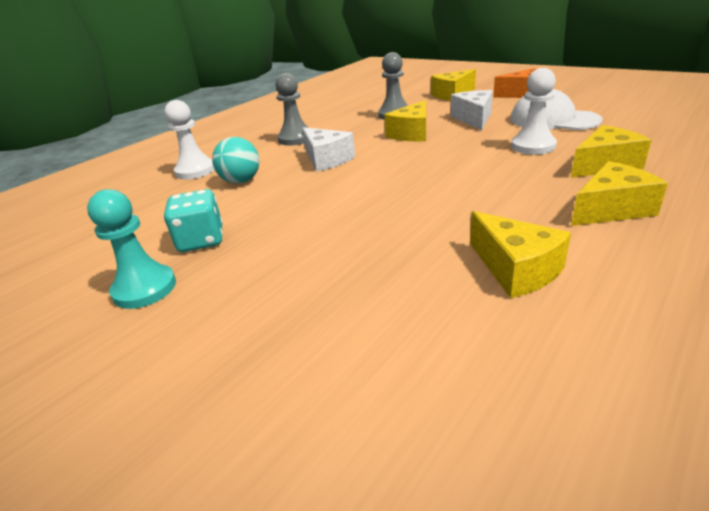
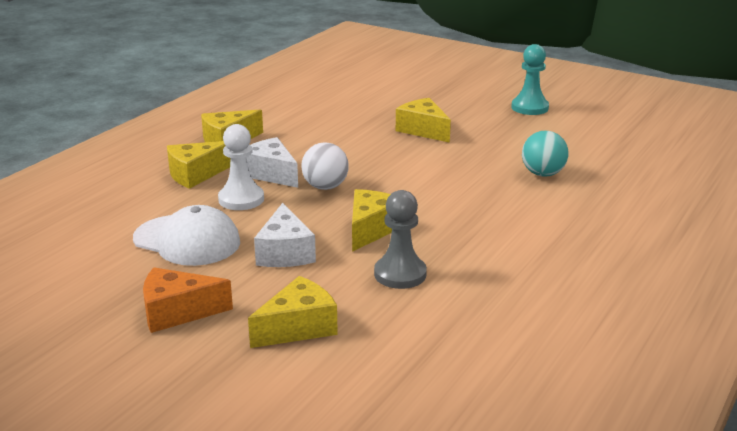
camera: 170 degrees right, 5 degrees down
(195, 171) = (613, 188): white pawn -> none
(201, 240) = (523, 129): turquoise dice -> none
(295, 139) = (529, 232): grey pawn -> none
(326, 159) = (466, 195): white cheese -> white cheese (270, 174)
(456, 160) = (325, 187): none -> white ball
(516, 269) = (309, 113): yellow cheese -> yellow cheese (423, 130)

